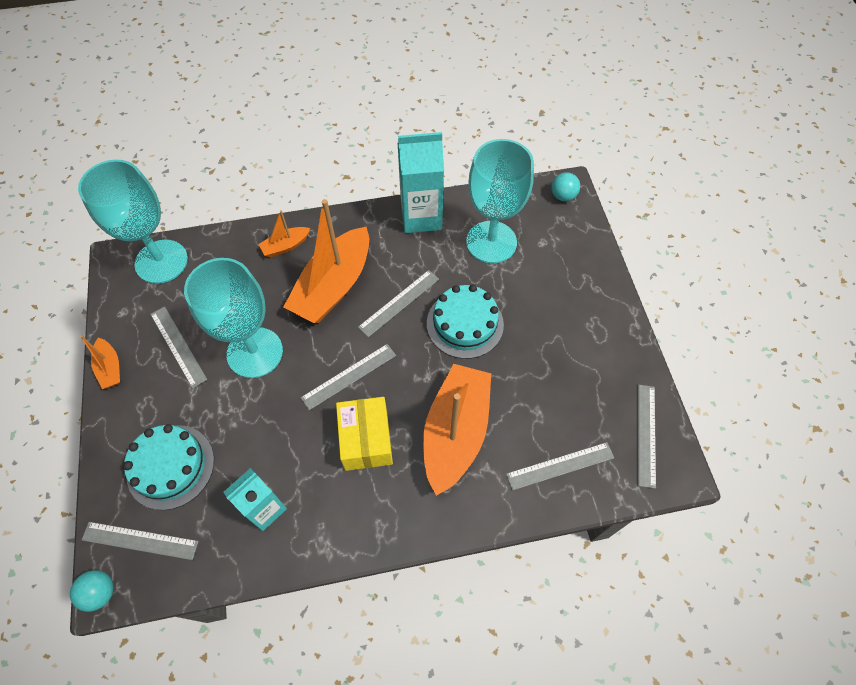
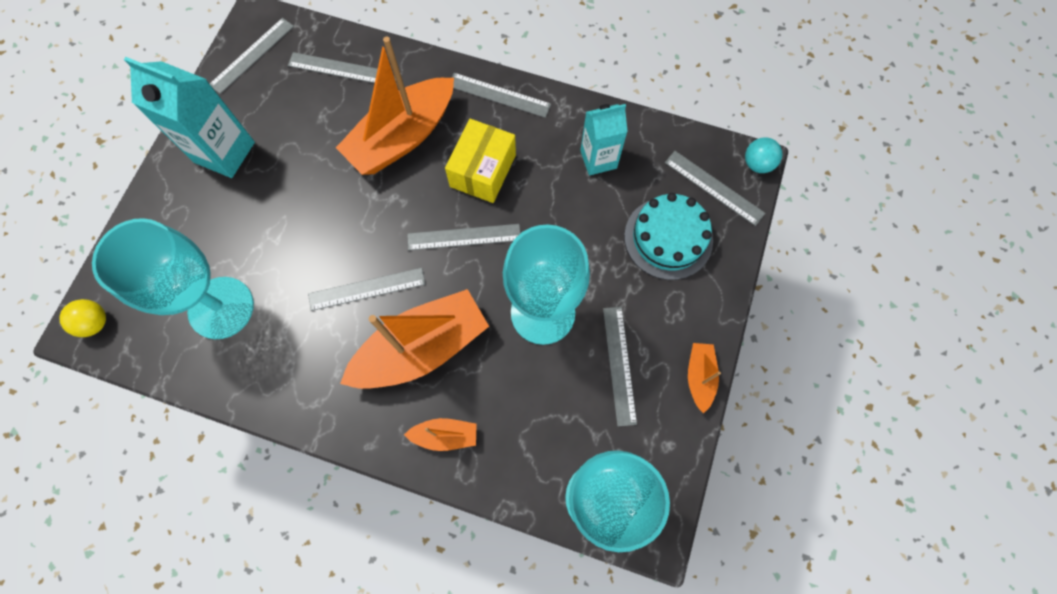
camera: 150 degrees left, 10 degrees up
(395, 524) = (499, 95): none -> grey ruler
(421, 217) = (268, 387): turquoise carton -> turquoise carton (224, 152)
(465, 324) = (320, 230): turquoise cake -> none
(563, 196) = (95, 323): turquoise ball -> yellow ball

